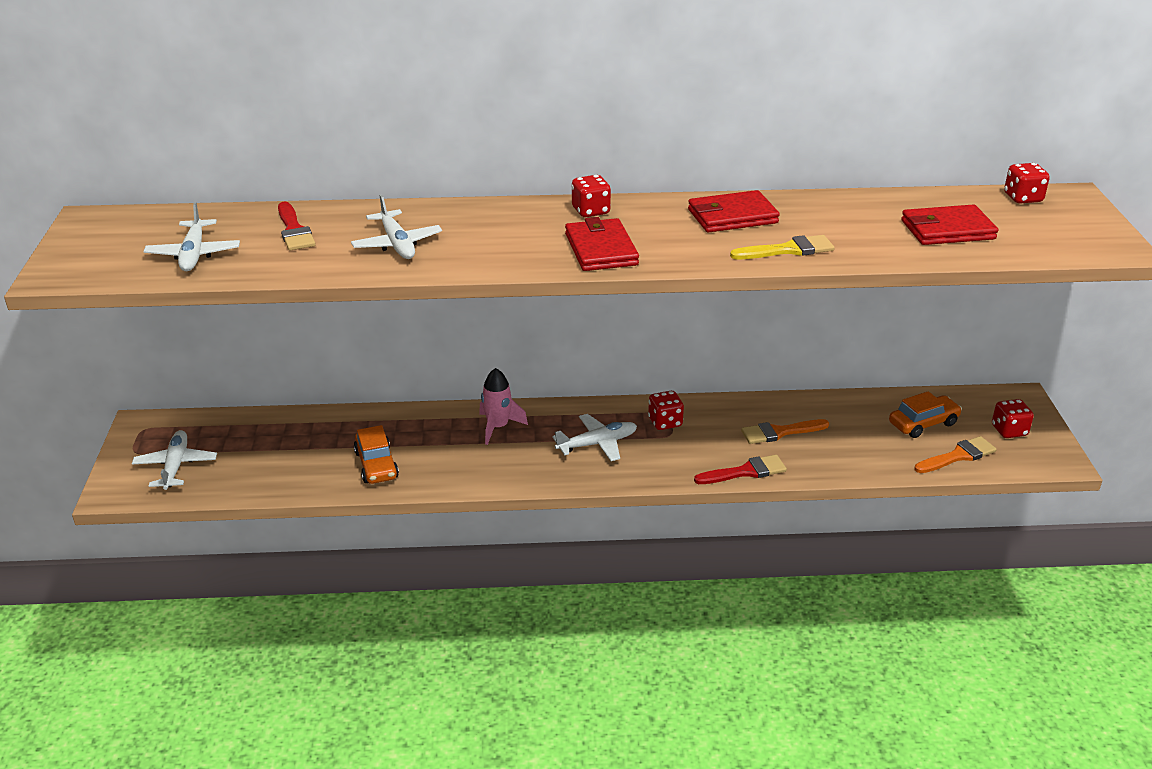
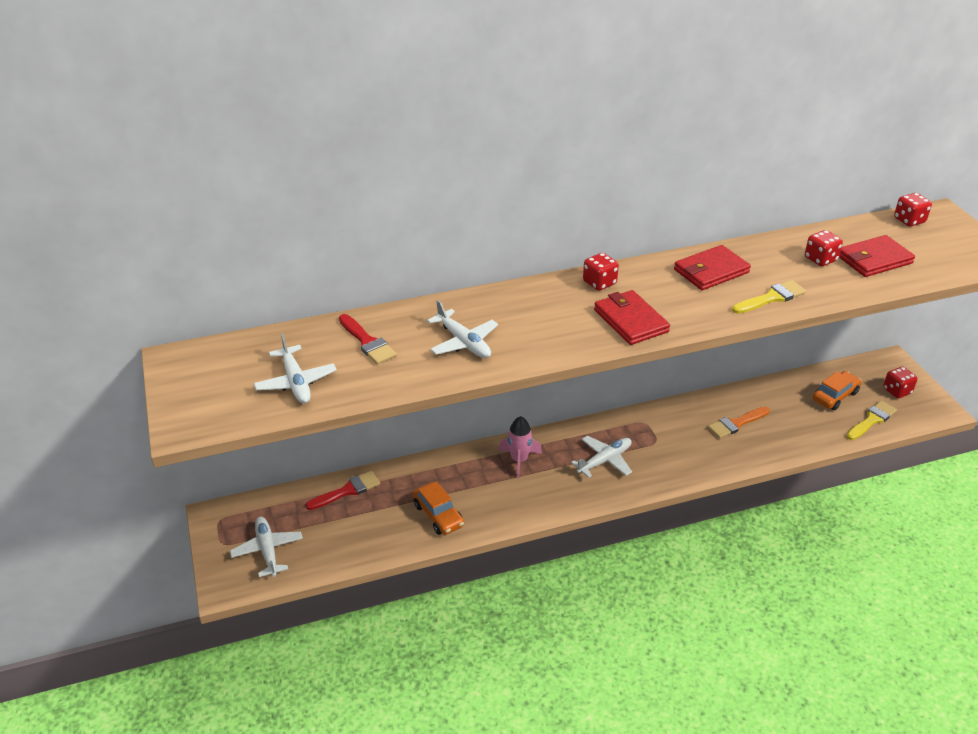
camera: 15 degrees left, 5 degrees up
(665, 422) = (647, 431): red dice -> red dice (820, 259)
(745, 472) = (727, 464): red brush -> red brush (347, 491)
(958, 456) = (872, 420): orange brush -> yellow brush

